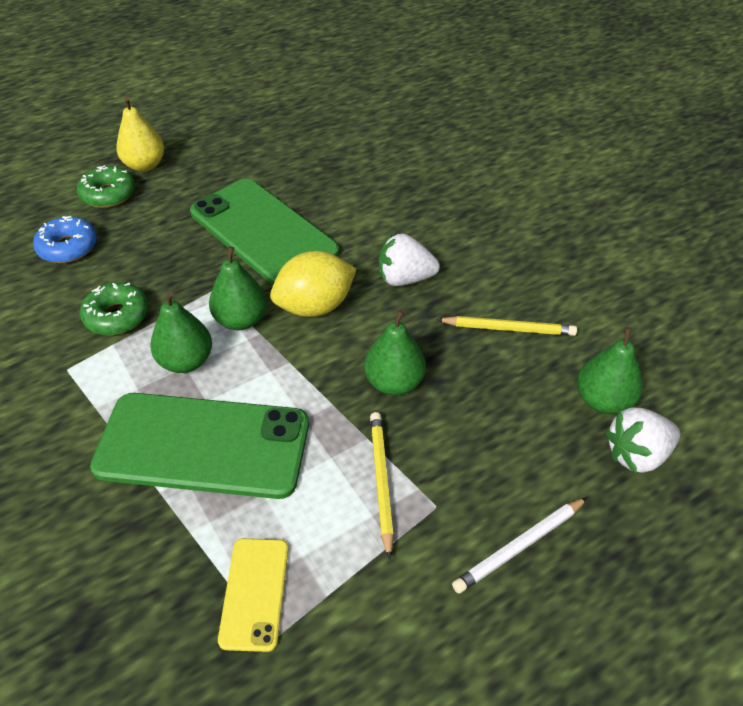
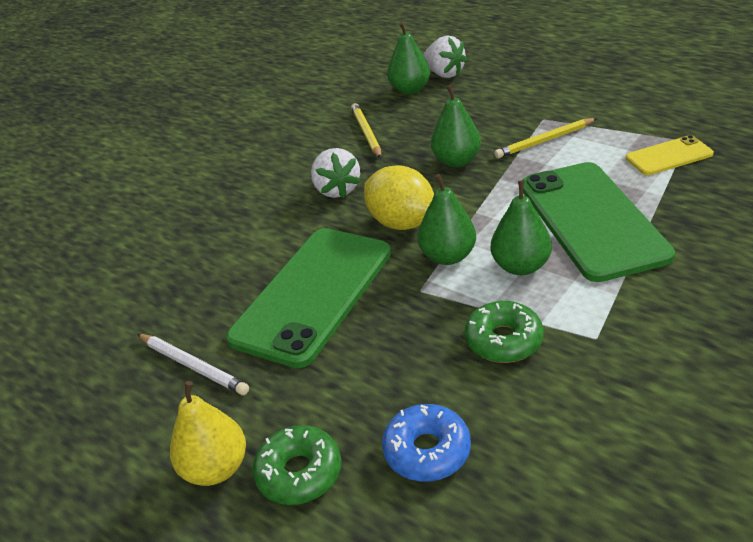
camera: 105 degrees left, 10 degrees down
(519, 546) = (542, 90): white pencil -> white pencil (193, 366)

